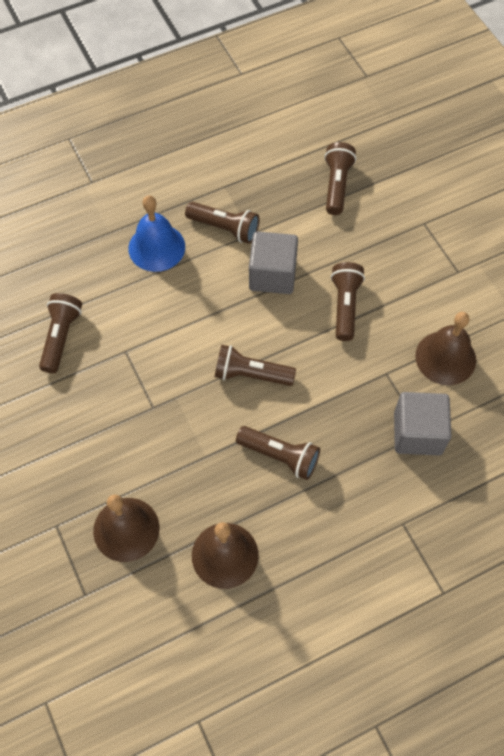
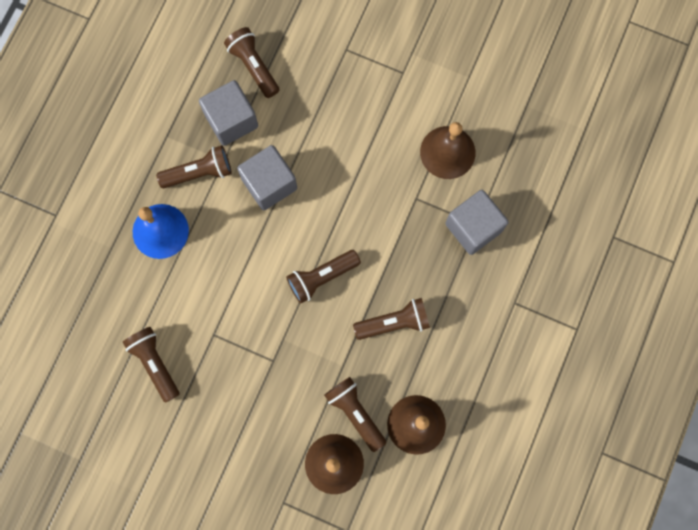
camera: 40 degrees left, 15 degrees up
(284, 210) = (231, 120): none -> grey cube
(345, 306) = (344, 167): brown flashlight -> brown flashlight (355, 413)

